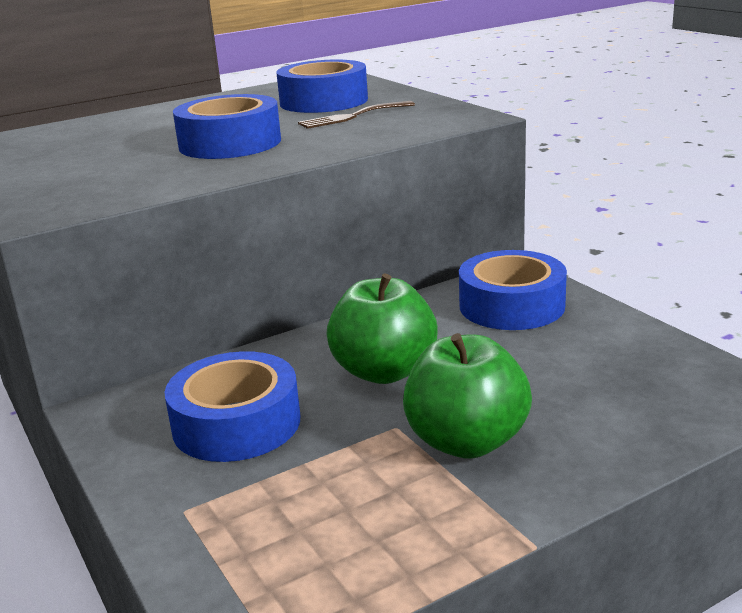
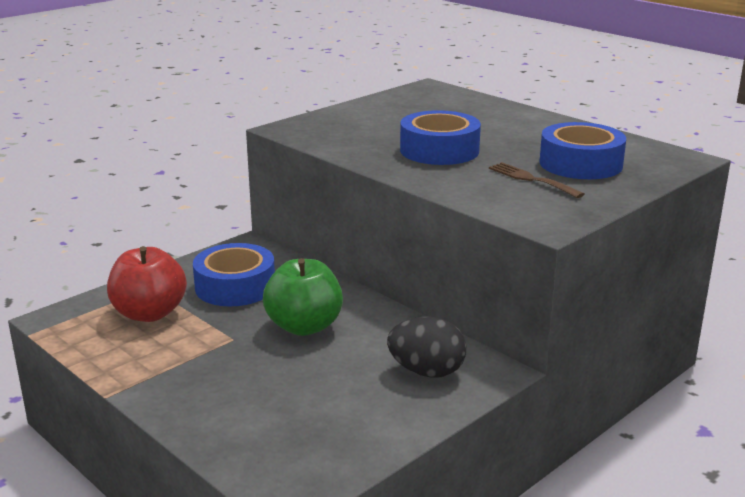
camera: 75 degrees right, 0 degrees up
(281, 508) = (149, 313): none -> red apple
(466, 441) = (214, 365): green apple -> none
(511, 305) = (426, 372): blue tape -> black egg

